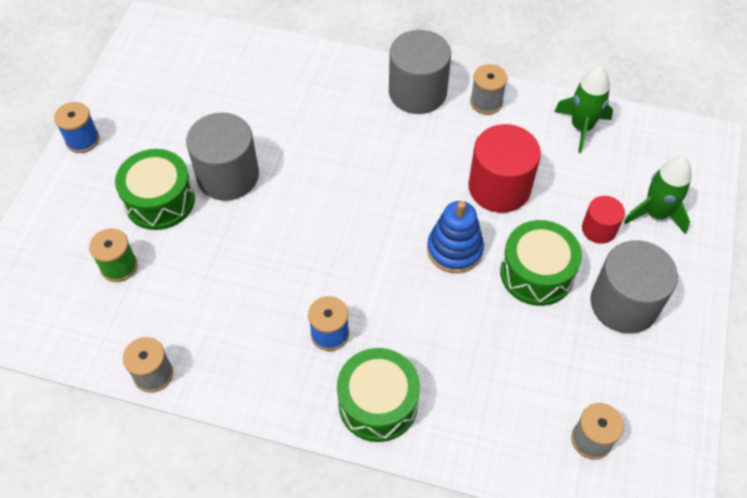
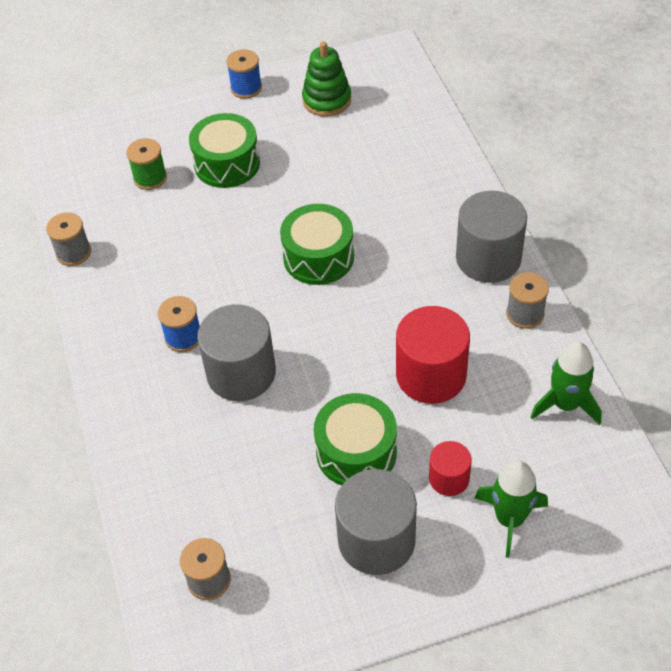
camera: 60 degrees right, 5 degrees down
(157, 95) = (327, 100): none -> green stacking toy
(228, 176) = (284, 188): grey cylinder -> grey cylinder (241, 373)
(378, 403) = (141, 404): green drum -> green drum (318, 257)
(454, 250) = (333, 377): blue stacking toy -> none

